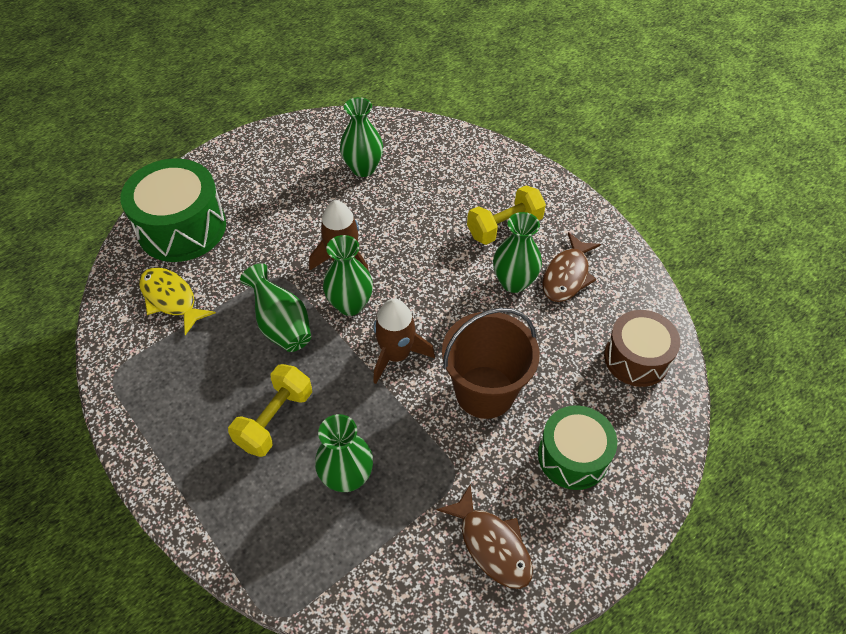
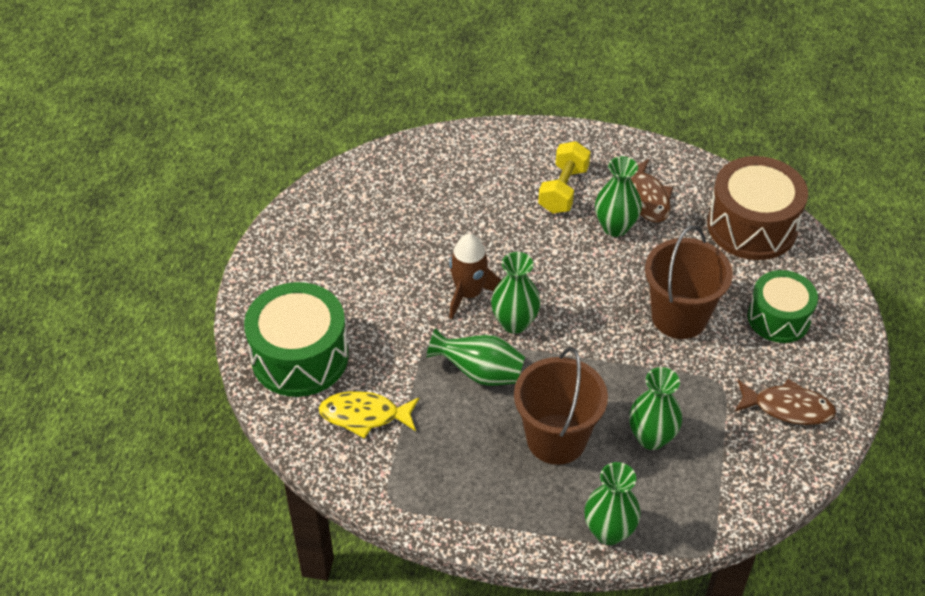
camera: 40 degrees left, 5 degrees down
(275, 419) = (556, 439): yellow dumbbell -> brown bucket
(363, 168) = (397, 212): green vase -> green vase (609, 531)
(396, 355) = (590, 334): brown rocket -> none
(636, 358) = (752, 226): brown drum -> brown drum, size x1.52

